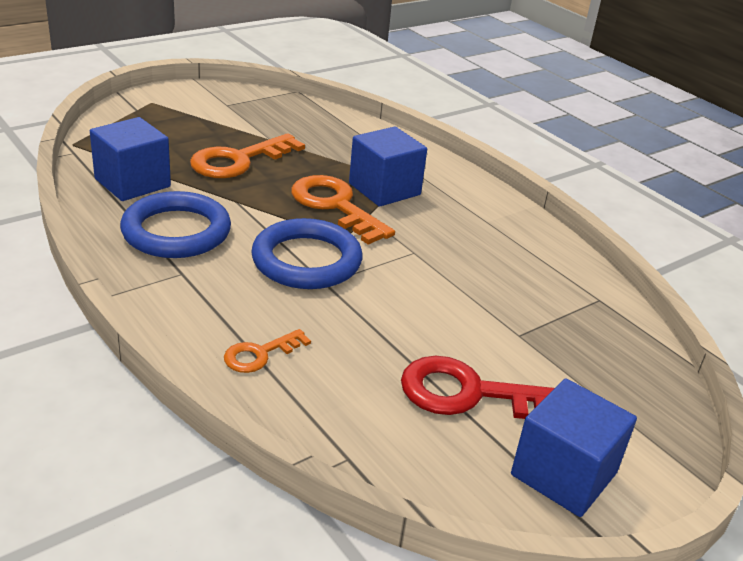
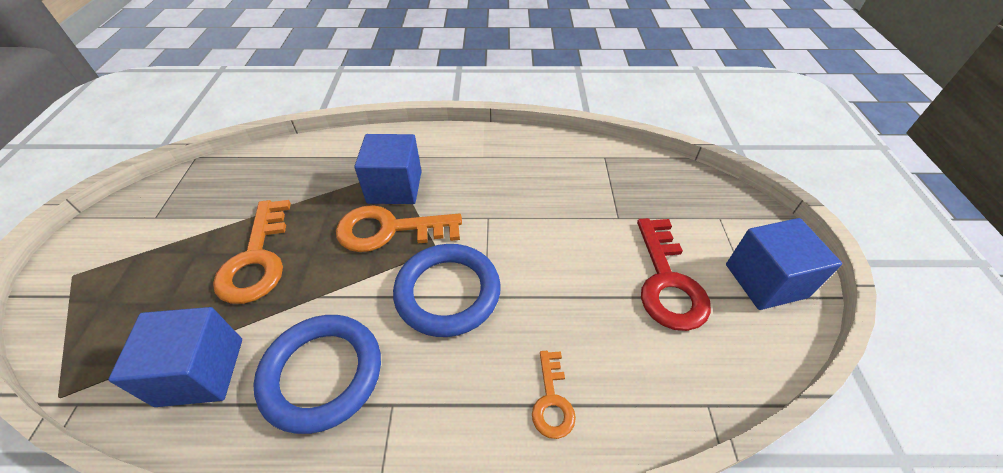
camera: 50 degrees left, 15 degrees up
(470, 393) = (667, 282): red key -> red key turned 45 degrees counterclockwise

